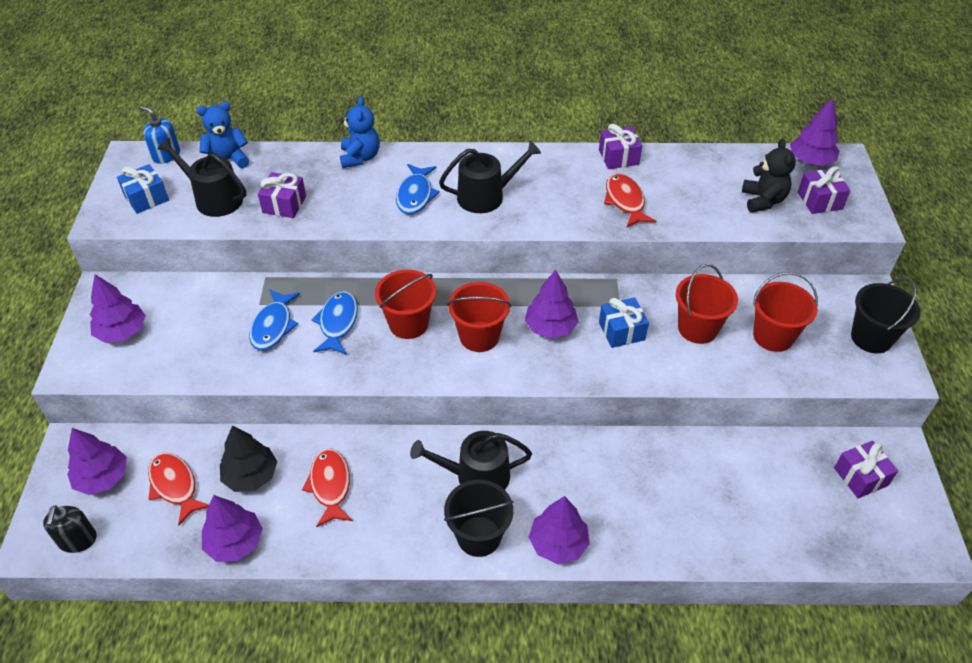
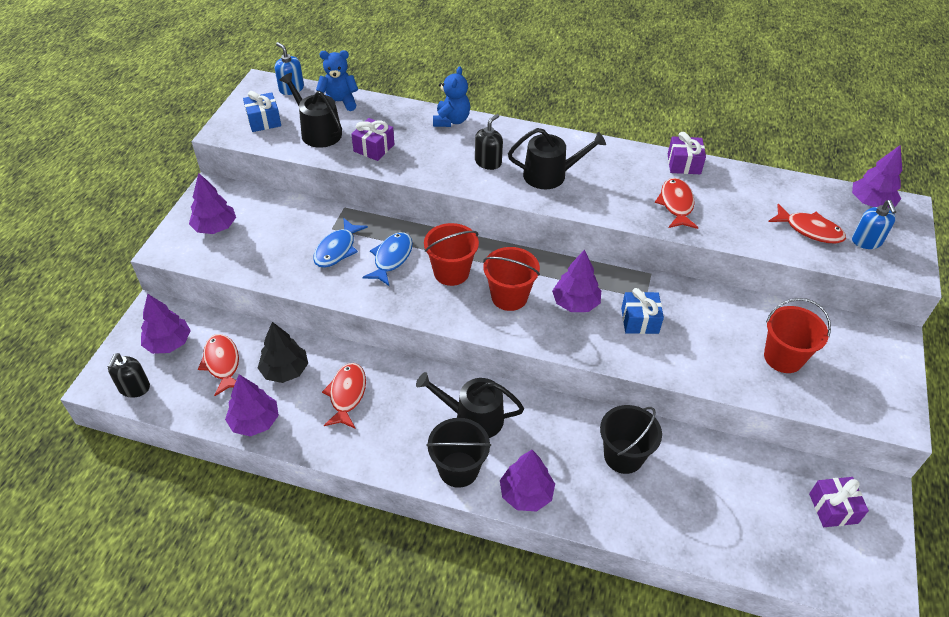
camera: 15 degrees right, 0 degrees up
(415, 195) = (488, 162): blue fish -> black soap dispenser
(697, 328) = (712, 334): red bucket -> none
(763, 200) = (810, 230): black teddy bear -> red fish
(819, 200) = (866, 241): purple gift -> blue soap dispenser
(871, 338) = (881, 381): black bucket -> black bucket (623, 456)

